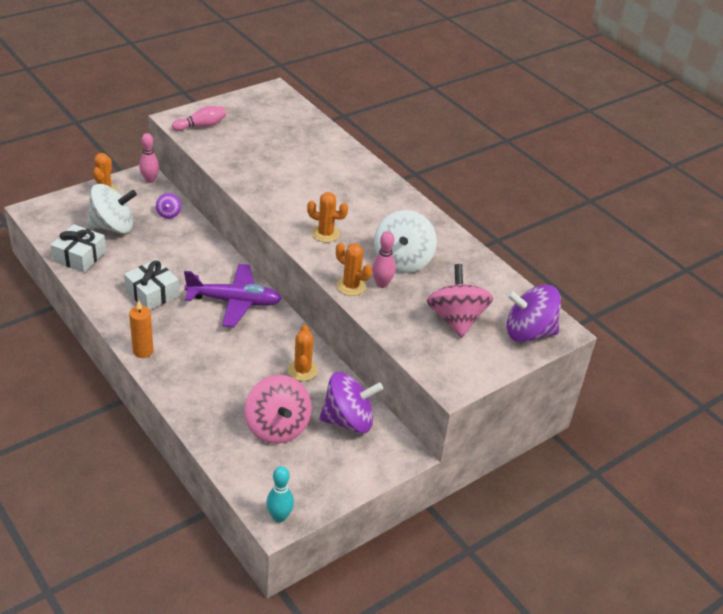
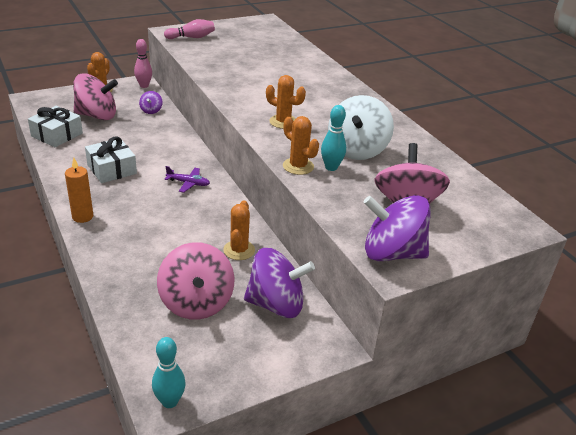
camera: 10 degrees right, 5 degrees down
(113, 226) = (97, 115): white spinning top -> pink spinning top
(234, 301) = (188, 183): purple plane -> purple plane, size x0.48
(382, 284) = (331, 167): pink bowling pin -> turquoise bowling pin
(528, 333) = (488, 226): purple spinning top -> purple spinning top (392, 253)

